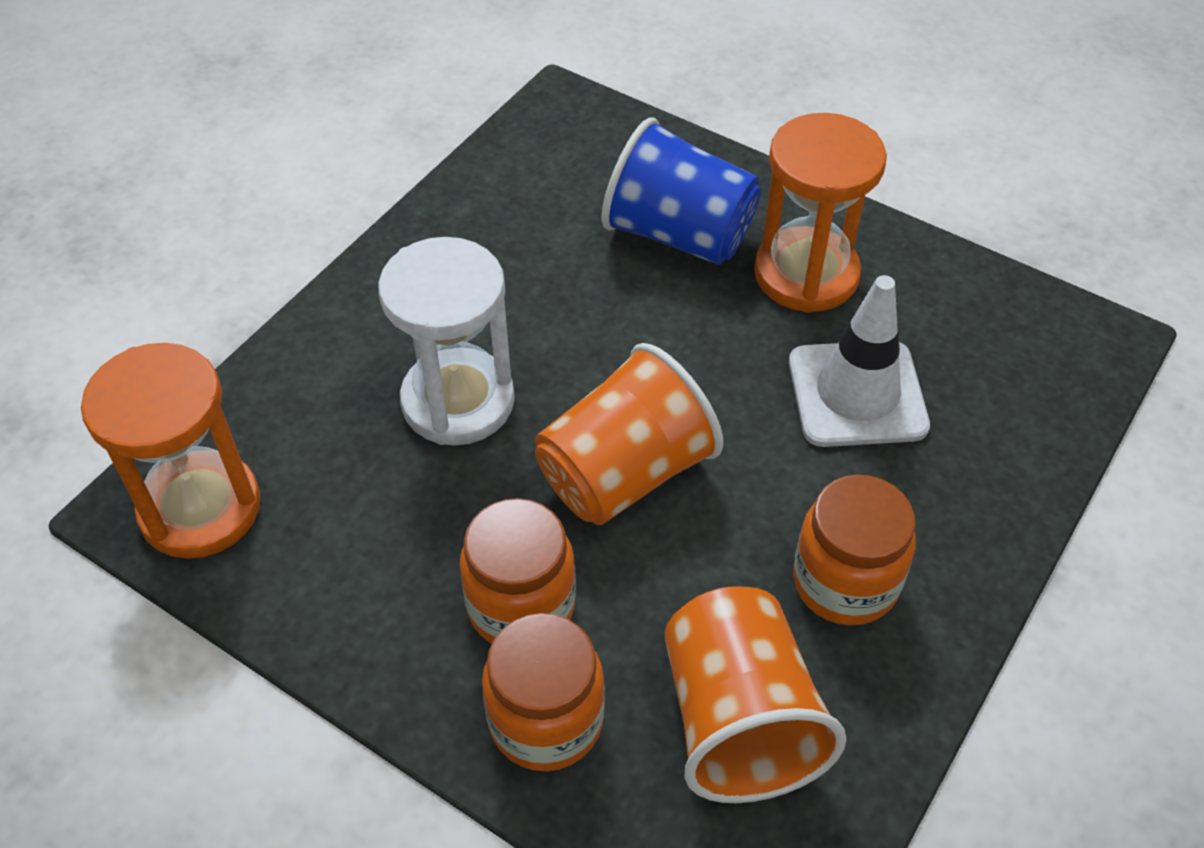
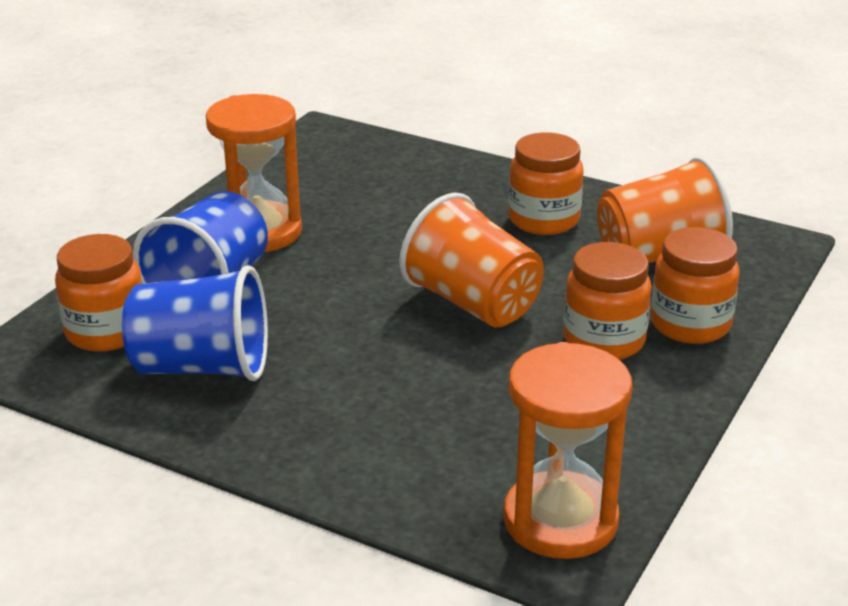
camera: 95 degrees left, 20 degrees down
(458, 401) = (412, 387): white hourglass -> none
(525, 234) = (202, 367): none -> blue cup
(600, 162) = (106, 332): none -> orange jar
(857, 394) = (381, 214): white traffic cone -> none

